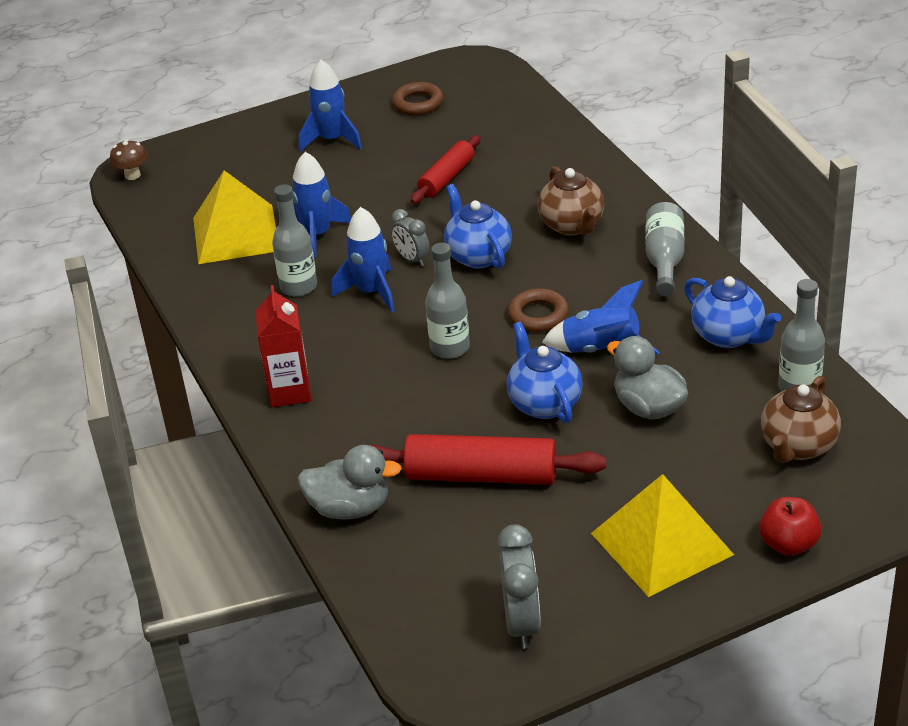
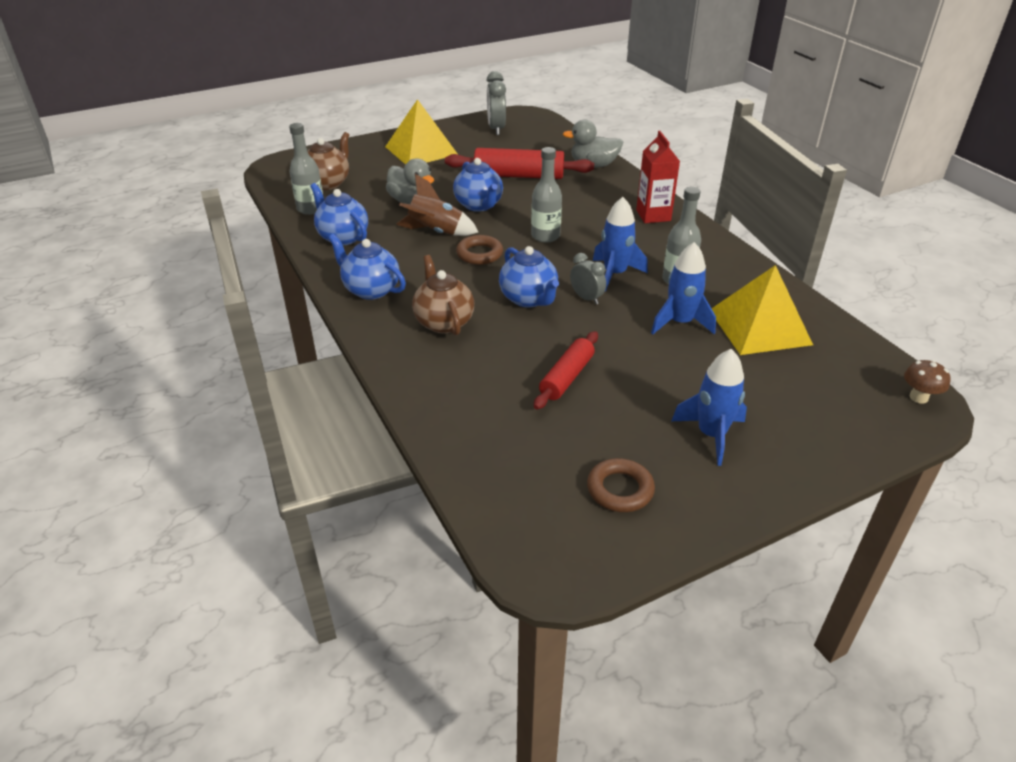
camera: 175 degrees right, 0 degrees up
(601, 349) = (436, 232): blue rocket -> brown rocket
(664, 260) = (370, 290): grey bottle -> blue teapot
(788, 544) = (355, 149): red apple -> none

